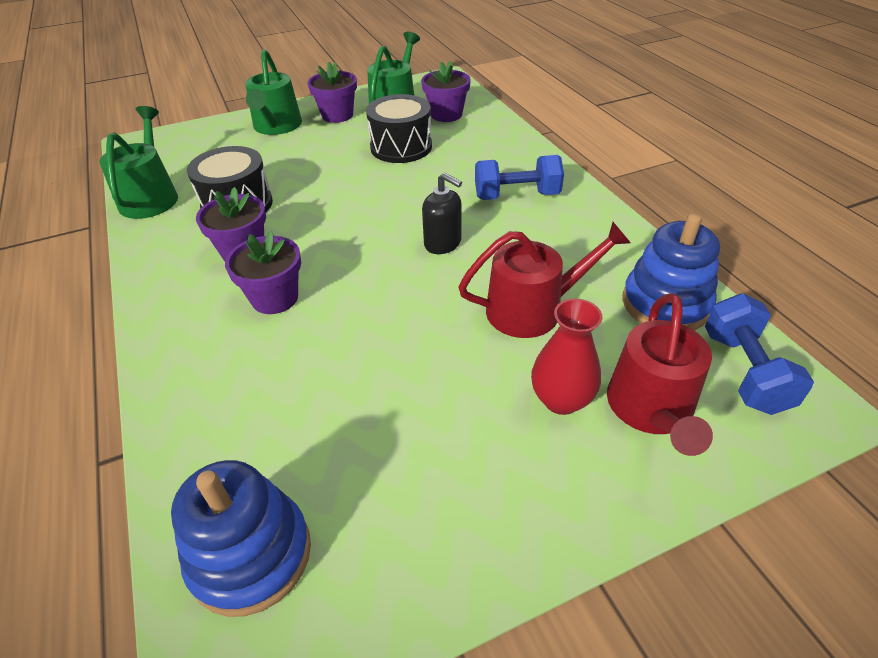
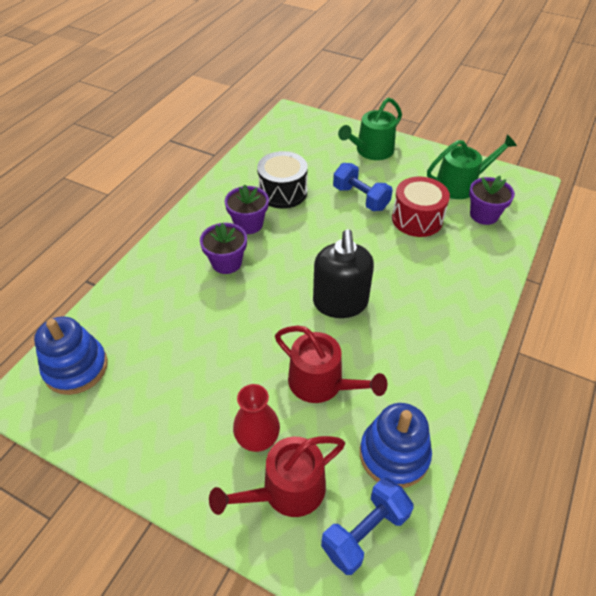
camera: 50 degrees right, 5 degrees up
(150, 197) = (254, 156): green watering can -> none
(337, 115) = (416, 166): purple flower pot -> none
(401, 147) = (417, 219): black drum -> red drum
(443, 243) = (340, 303): black soap dispenser -> black soap dispenser, size x1.70
(516, 196) = (429, 310): blue dumbbell -> blue dumbbell (360, 198)

